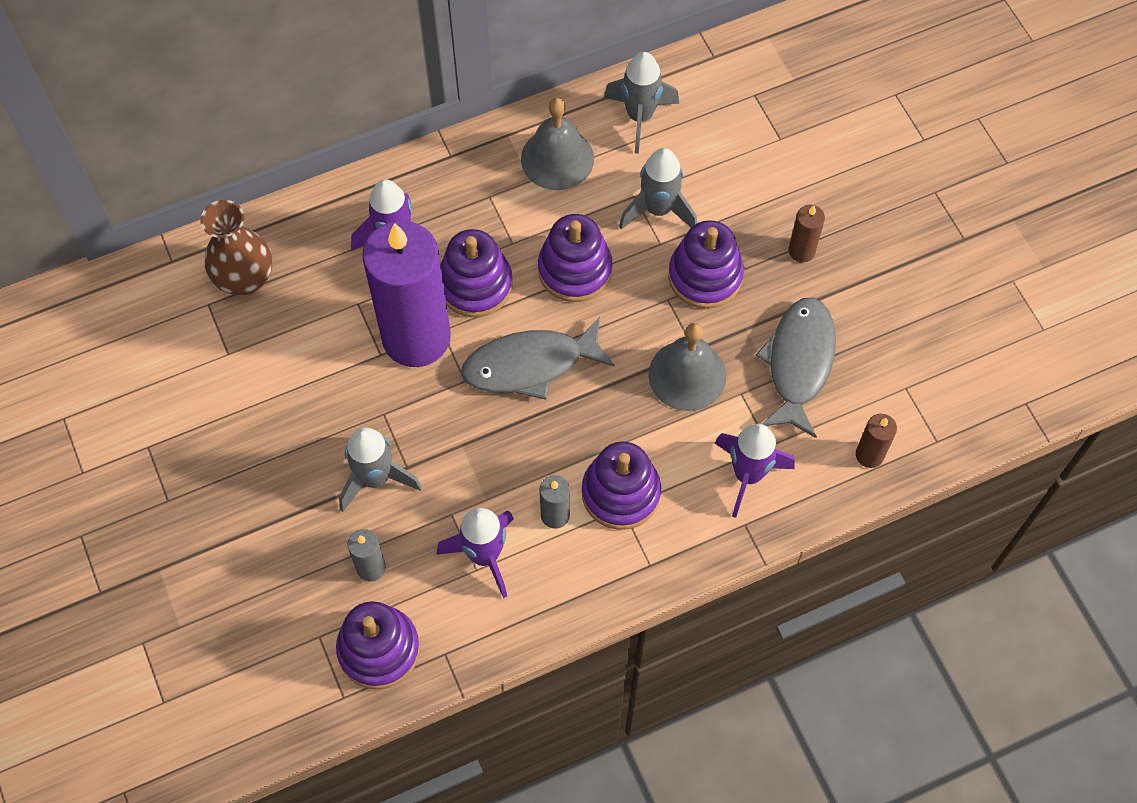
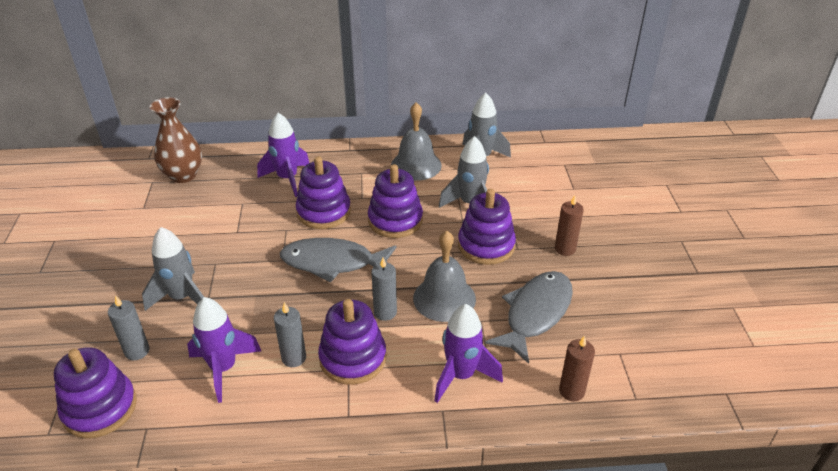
camera: 20 degrees right, 25 degrees down
(416, 337) = (266, 229): purple candle -> none
(628, 418) = (385, 312): none -> grey candle

